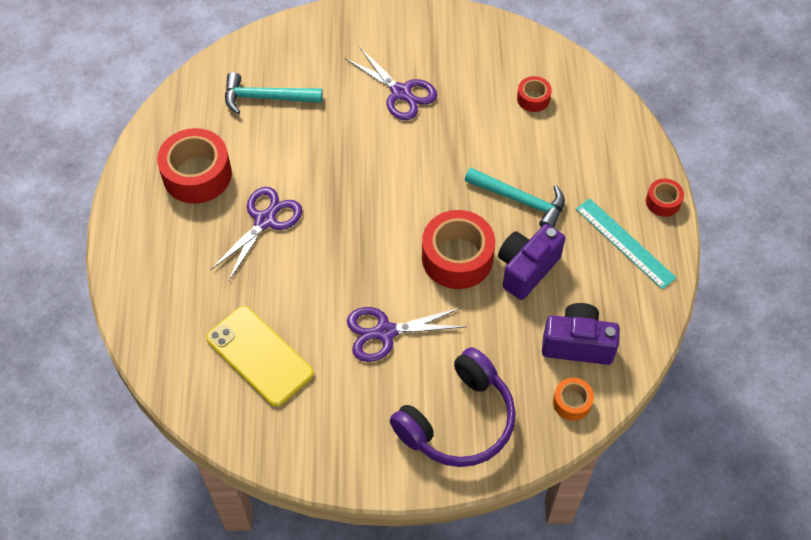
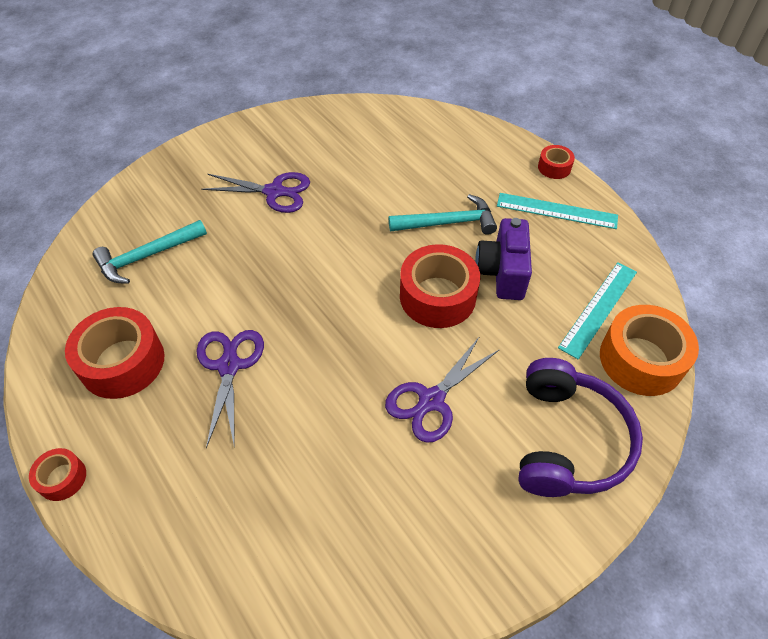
camera: 35 degrees left, 5 degrees down
(259, 356) = (326, 505): yellow phone -> none
(533, 98) = (389, 145): red tape -> red tape (62, 478)
(572, 402) = (641, 359): orange tape -> orange tape, size x1.99
(577, 344) = (598, 308): purple camera -> turquoise ruler

